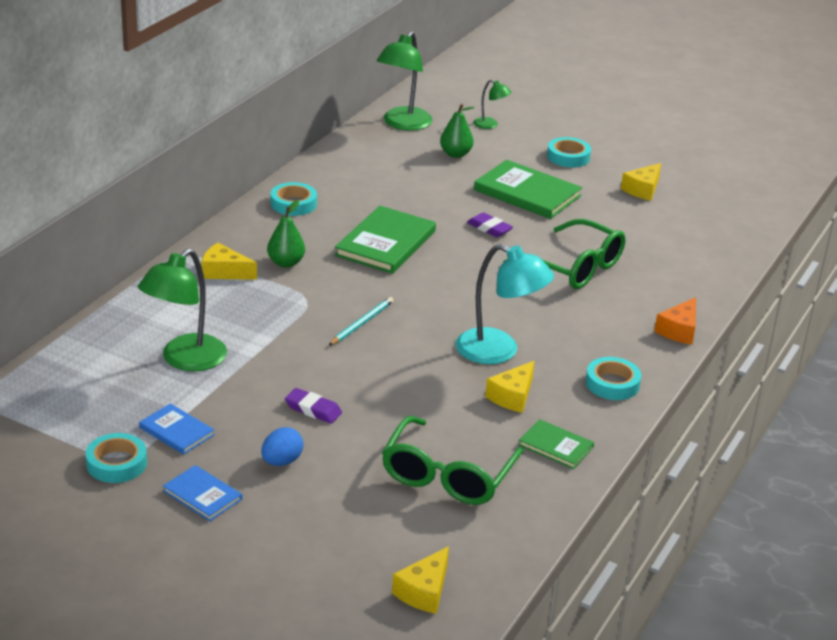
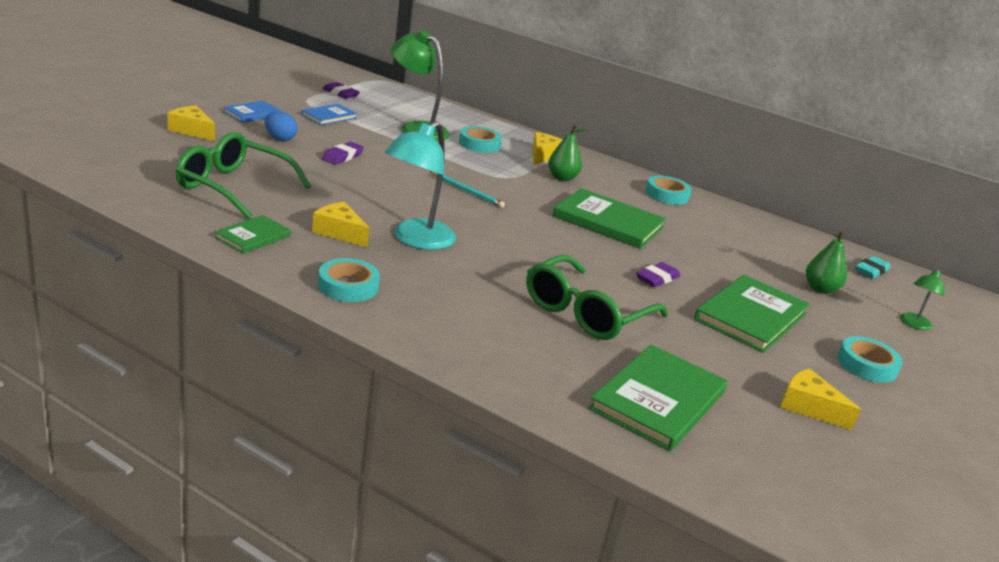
camera: 90 degrees right, 5 degrees down
(73, 429) = (340, 93): none -> purple eraser
(116, 463) = (299, 99): turquoise tape -> turquoise tape (479, 144)
(403, 124) = (871, 271): green lamp -> turquoise eraser
(424, 591) = (98, 156): yellow cheese -> yellow cheese (192, 130)
(677, 246) = (658, 400): none -> green book
(679, 330) = (450, 352): orange cheese -> none

